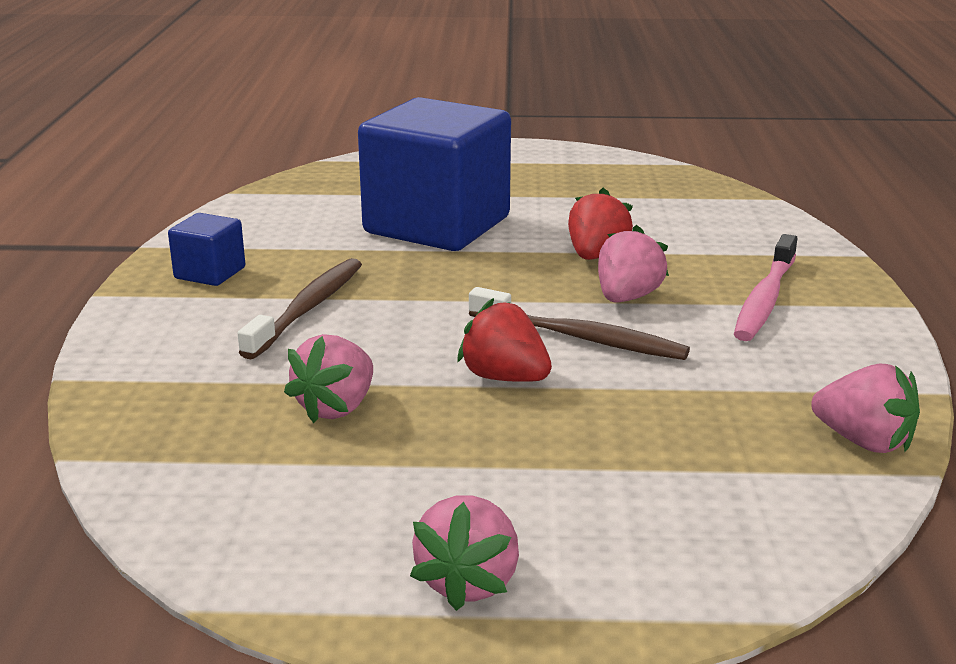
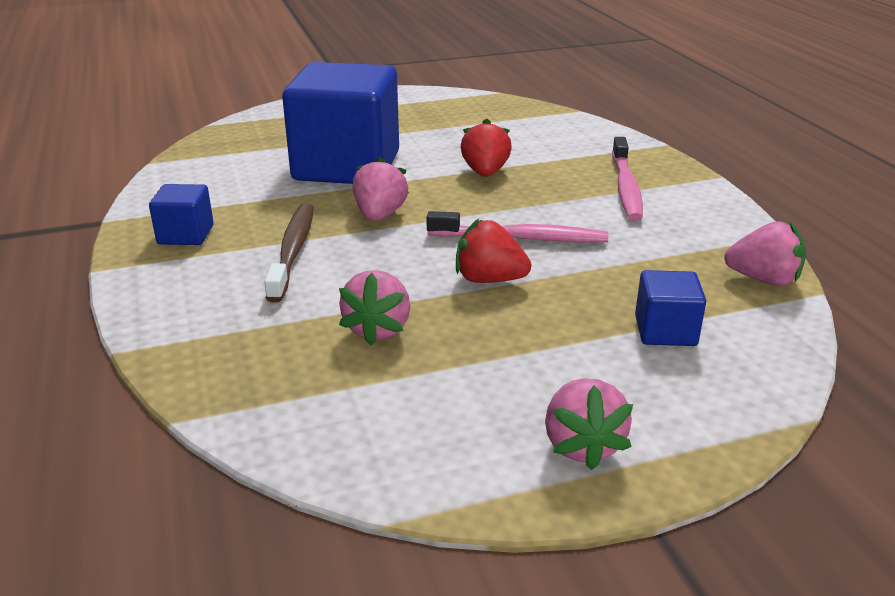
camera: 20 degrees left, 5 degrees up
(581, 338) = (521, 238): brown toothbrush -> pink toothbrush
(627, 297) = (531, 201): pink strawberry -> pink strawberry (379, 215)
(677, 477) = (665, 331): none -> blue cube

